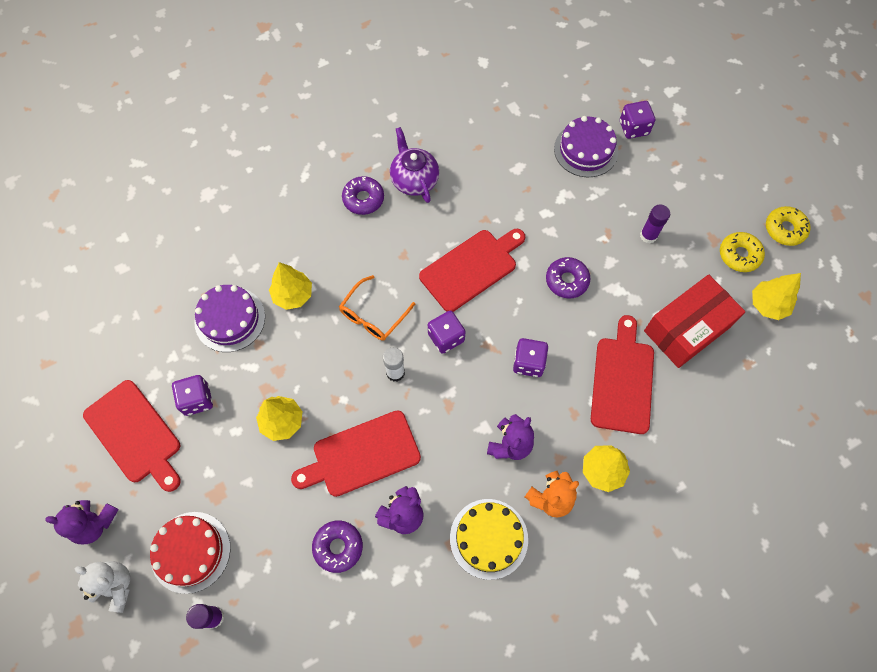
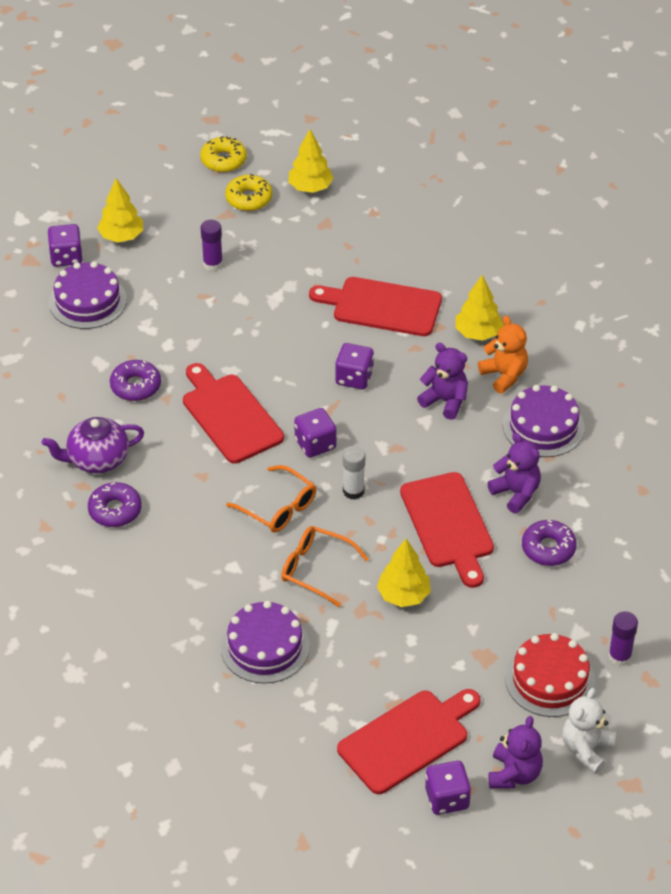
camera: 85 degrees left, 20 degrees down
(197, 400) = (369, 678): purple dice -> purple dice (447, 798)
(293, 295) = (241, 583): yellow tree -> yellow tree (121, 236)
(309, 350) = (316, 569): none -> orange glasses
(488, 538) = (543, 426): yellow cake -> purple cake
(567, 280) = (258, 336): purple donut -> purple donut (135, 386)
(687, 329) = (329, 250): red box -> none

